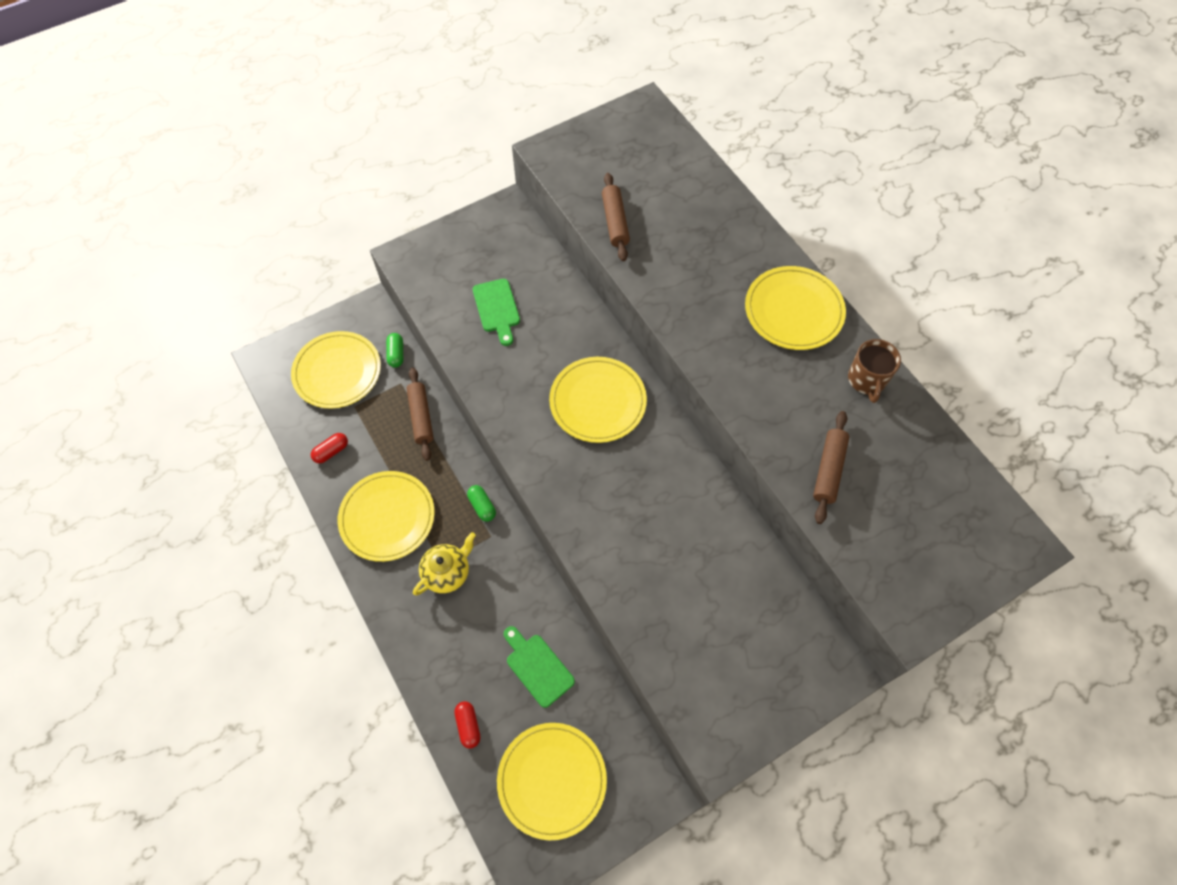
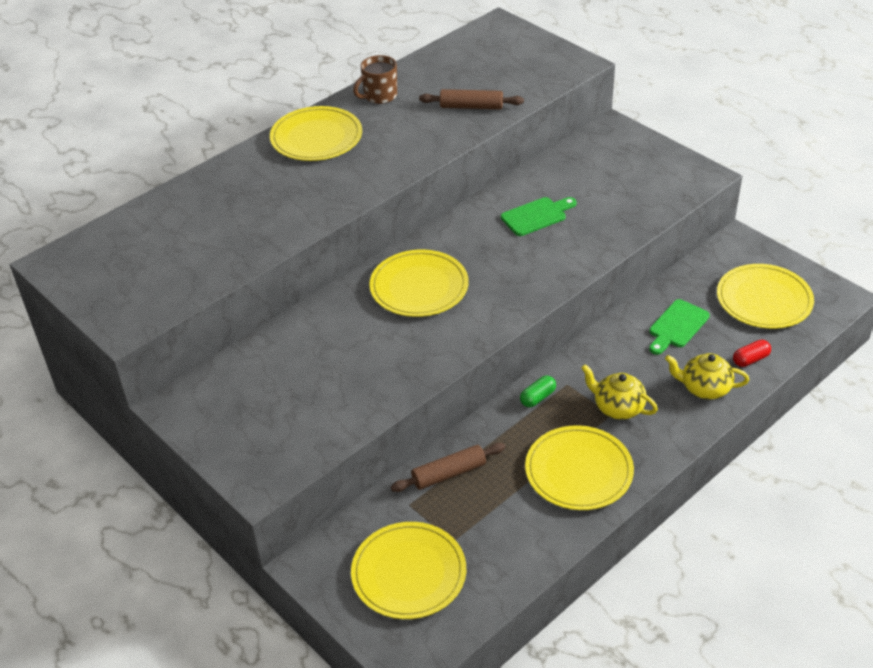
camera: 100 degrees left, 20 degrees down
(331, 451) = (518, 545): red capsule -> none
(396, 354) = (370, 520): green capsule -> none
(445, 662) = (704, 388): none -> yellow teapot
(497, 309) = (321, 383): green cutting board -> green cutting board (536, 216)
(615, 222) = (226, 259): brown rolling pin -> none
(866, 380) = (379, 96): brown mug -> brown mug turned 150 degrees clockwise

